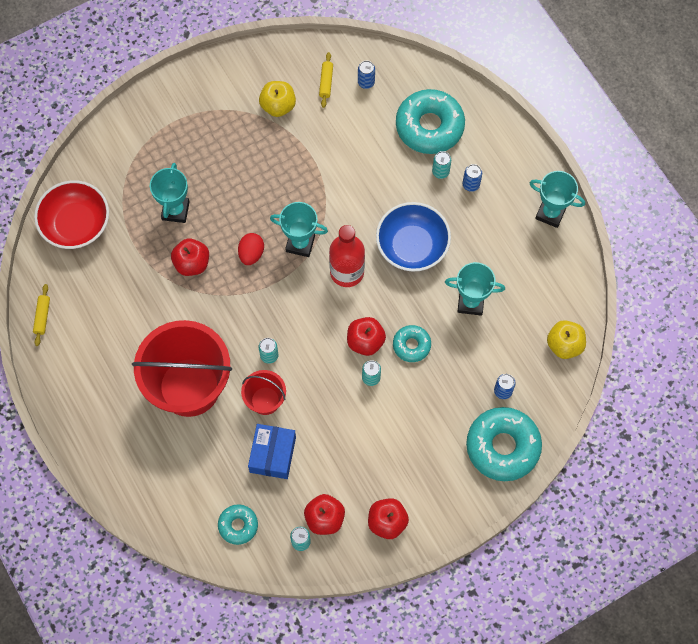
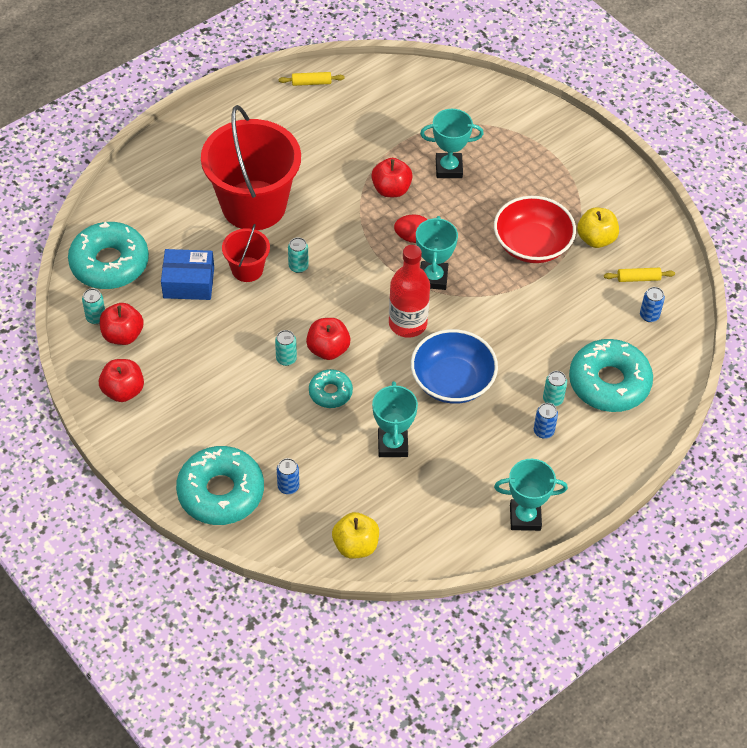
camera: 80 degrees right, 15 degrees down
(76, 224) = (416, 93): red bowl -> red bowl (532, 244)
(238, 525) = (109, 263): turquoise donut -> turquoise donut, size x1.90
(550, 213) = (525, 517): turquoise trophy -> turquoise trophy turned 75 degrees clockwise

